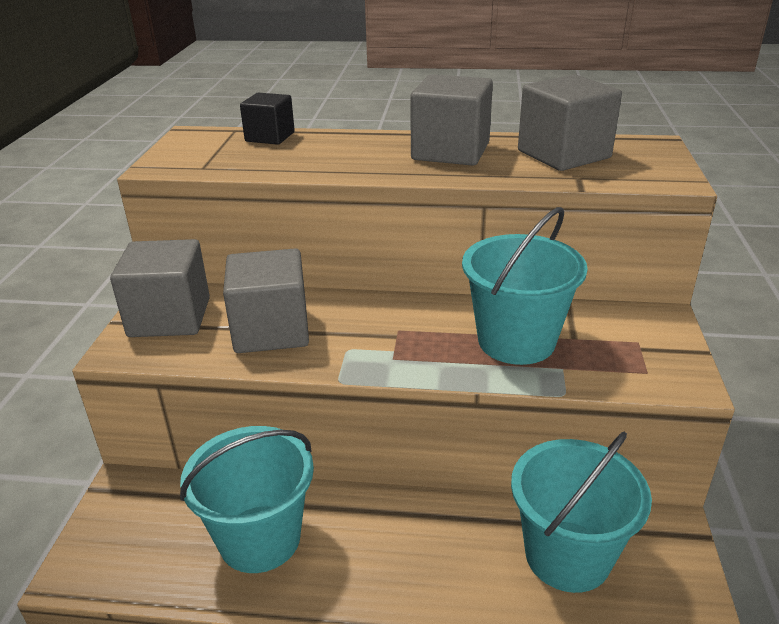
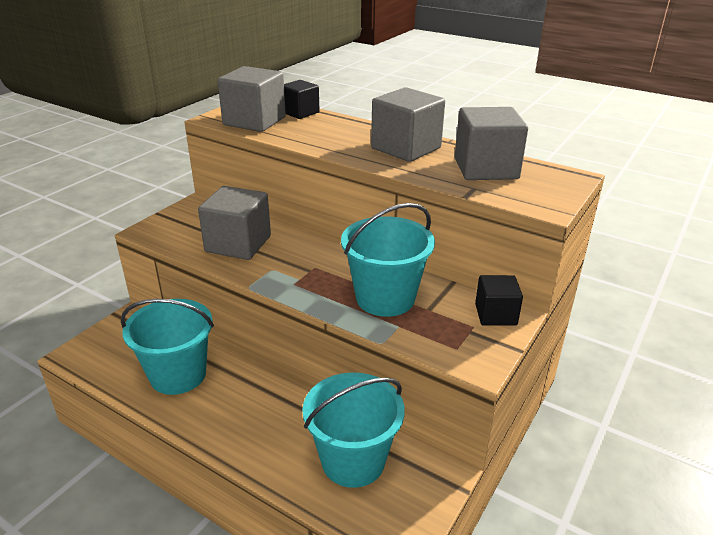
camera: 25 degrees right, 0 degrees up
(169, 317) = (189, 219): grey cube -> grey cube (254, 121)
(646, 321) = (495, 315): none -> black cube

